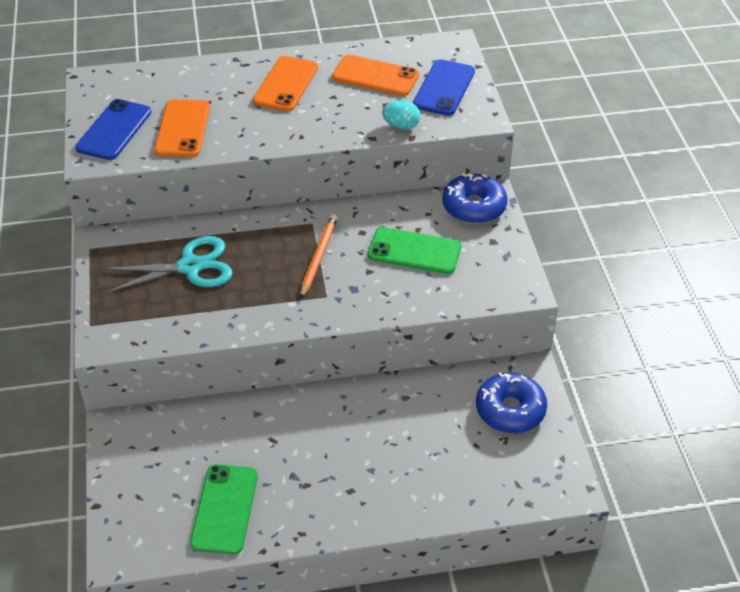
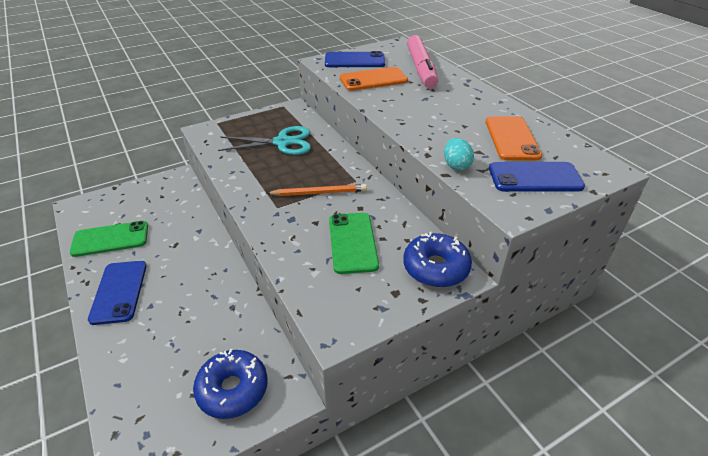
camera: 70 degrees right, 5 degrees down
(181, 84) = (421, 69): none -> pink marker
(190, 267) = (282, 142): turquoise scissors -> turquoise scissors turned 60 degrees counterclockwise
(286, 84) = (459, 103): orange phone -> none
(334, 499) = (119, 292): none -> blue phone

